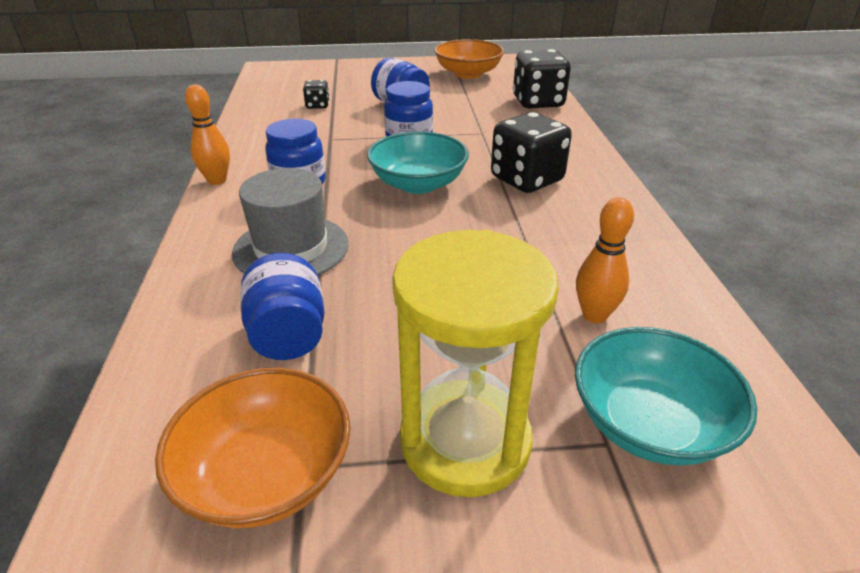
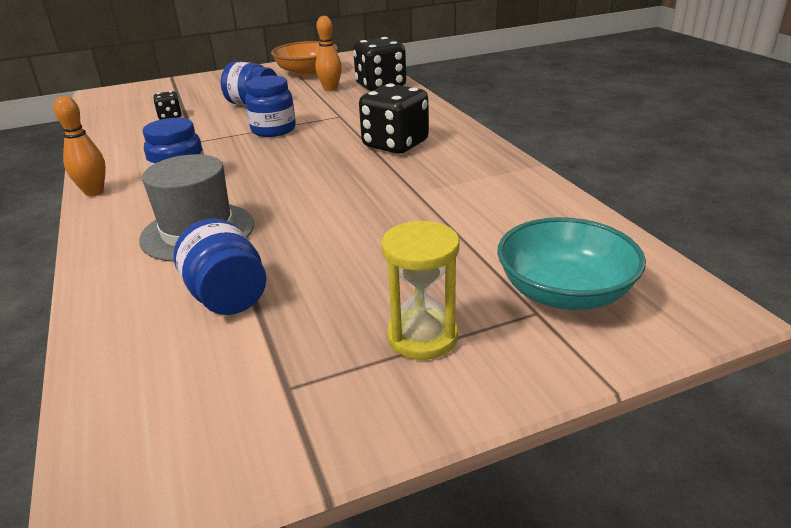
camera: 15 degrees left, 5 degrees down
(266, 474) = (255, 400): orange bowl -> none
(418, 184) = (298, 163): turquoise bowl -> none
(465, 441) = (422, 337): yellow hourglass -> yellow hourglass, size x0.61
(594, 315) = (492, 230): orange bowling pin -> orange bowling pin (330, 89)

